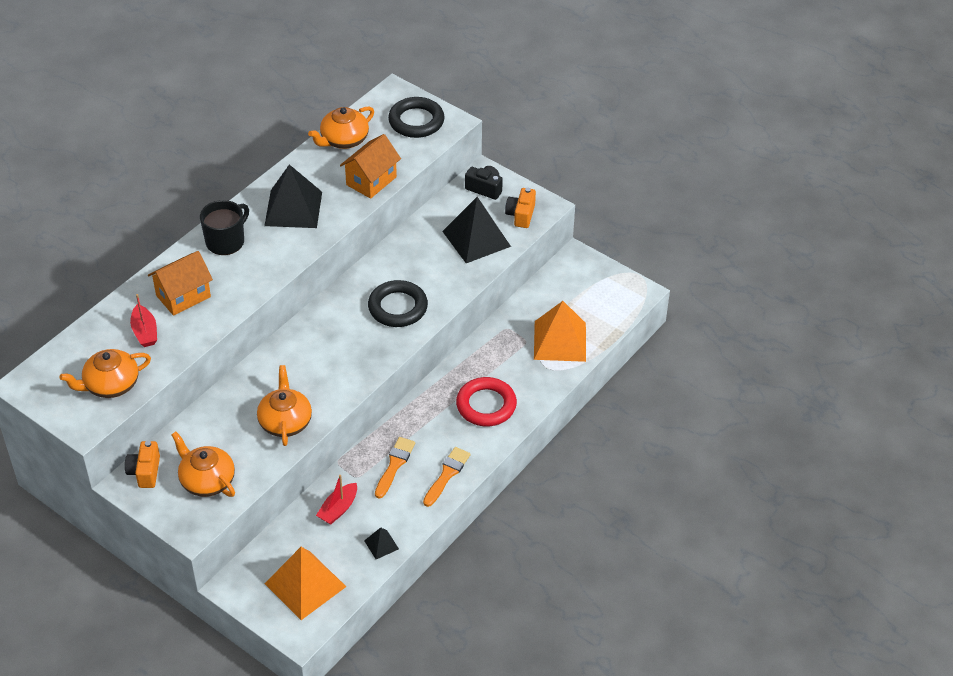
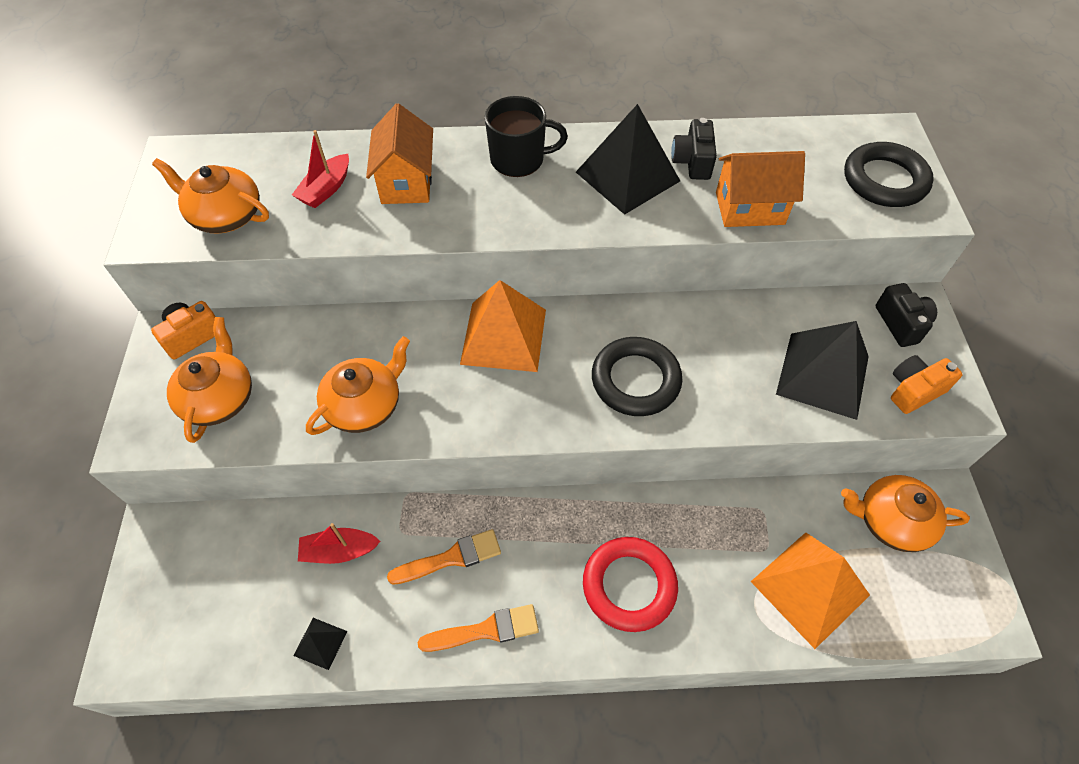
camera: 50 degrees right, 10 degrees up
(183, 296) = (406, 182): orange house -> orange house turned 75 degrees clockwise
(305, 585) = (202, 606): orange pyramid -> orange pyramid (503, 336)
(315, 178) = (692, 162): none -> black camera
(343, 140) = (773, 144): orange teapot -> orange teapot (891, 521)

